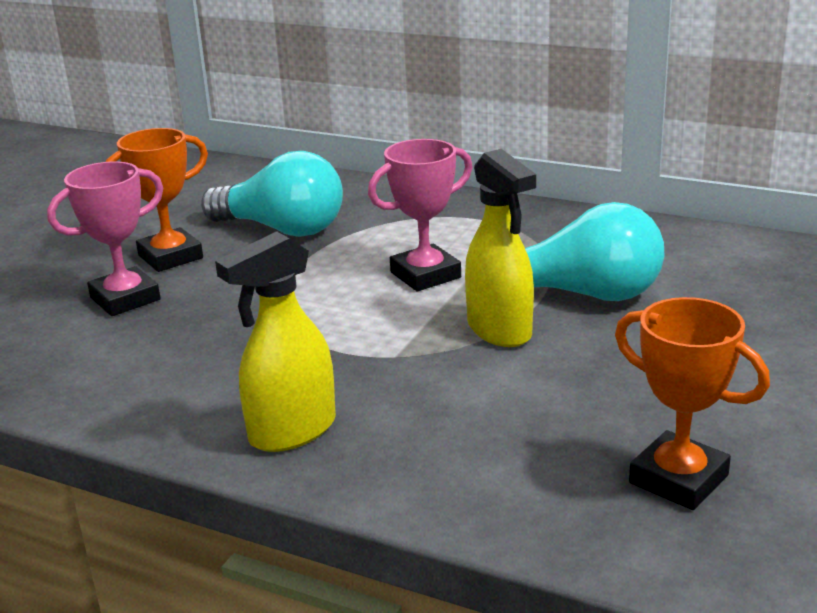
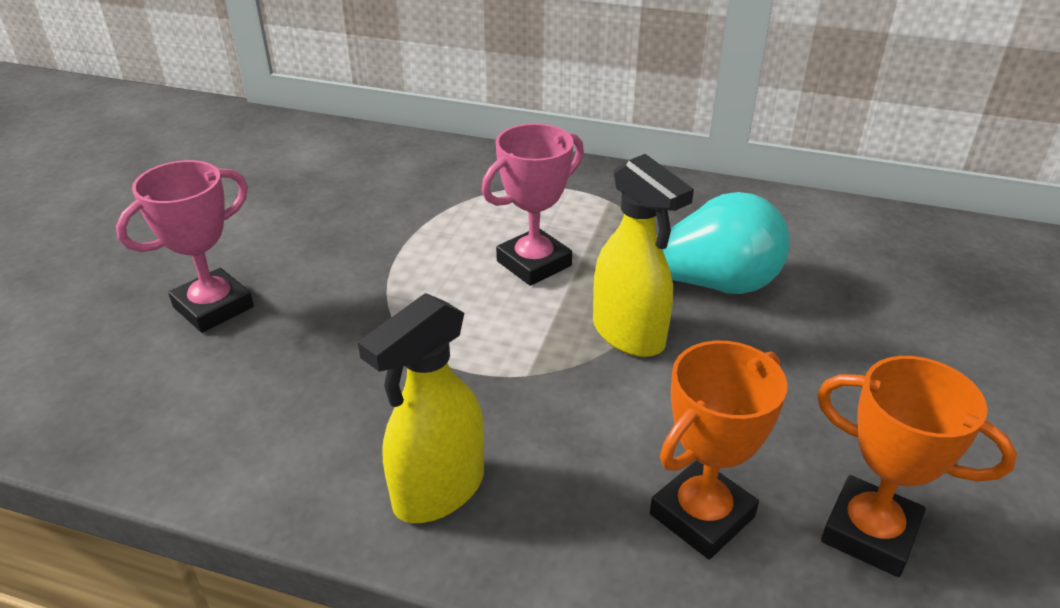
camera: 10 degrees left, 10 degrees up
(170, 257) = (255, 247): orange trophy -> orange trophy (702, 515)
(282, 229) = (370, 207): turquoise light bulb -> none

